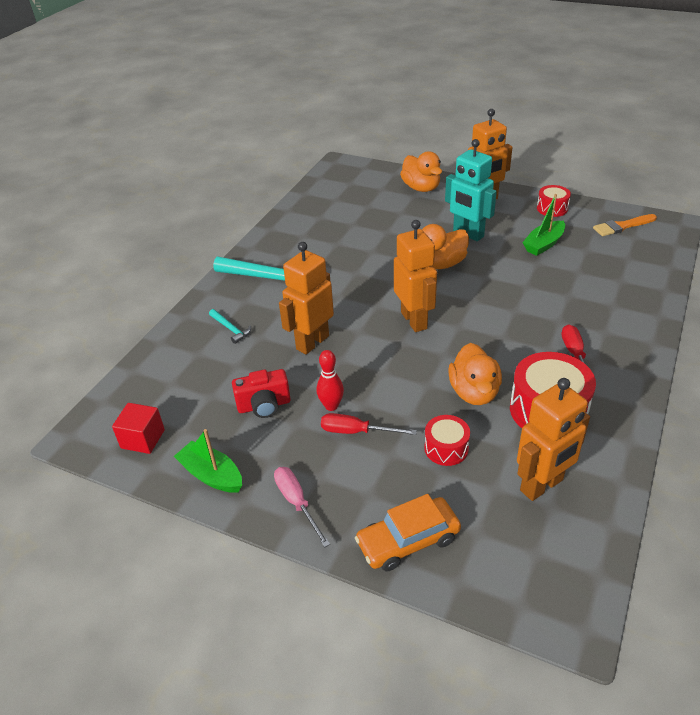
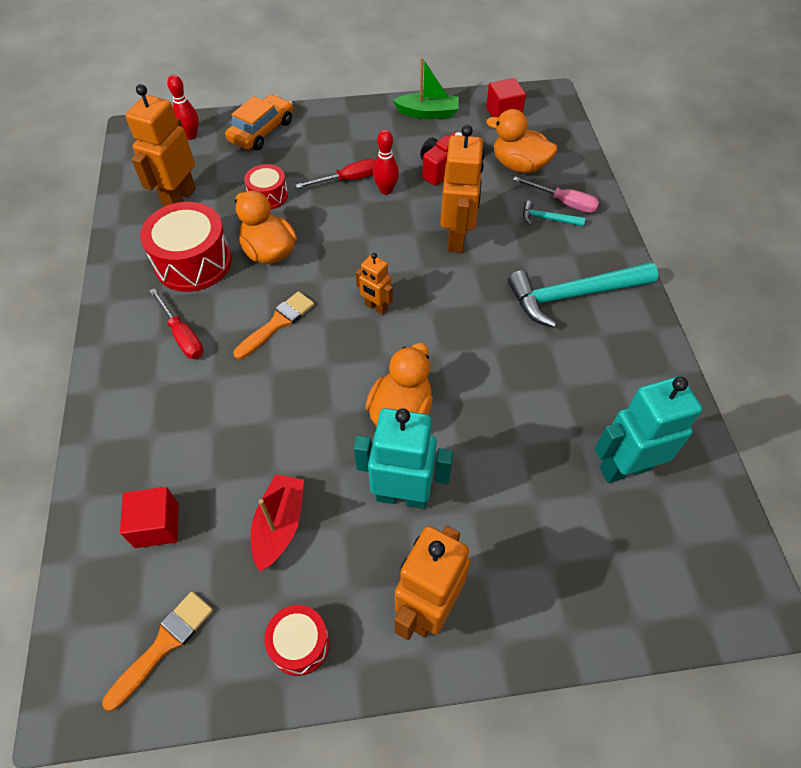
camera: 145 degrees right, 15 degrees up
(297, 503) = (353, 122): pink screwdriver -> pink screwdriver (564, 203)
(343, 208) = (624, 468): none -> turquoise robot
(414, 320) = (376, 307): orange robot -> orange robot, size x0.54
(421, 188) = (555, 594): orange duck -> orange duck (519, 165)
(495, 337) = (277, 323): none -> orange brush
(500, 577) = (191, 136): none -> red bowling pin
(544, 244) = (279, 525): green boat -> red boat
(617, 265) = (157, 525): none -> red cube

